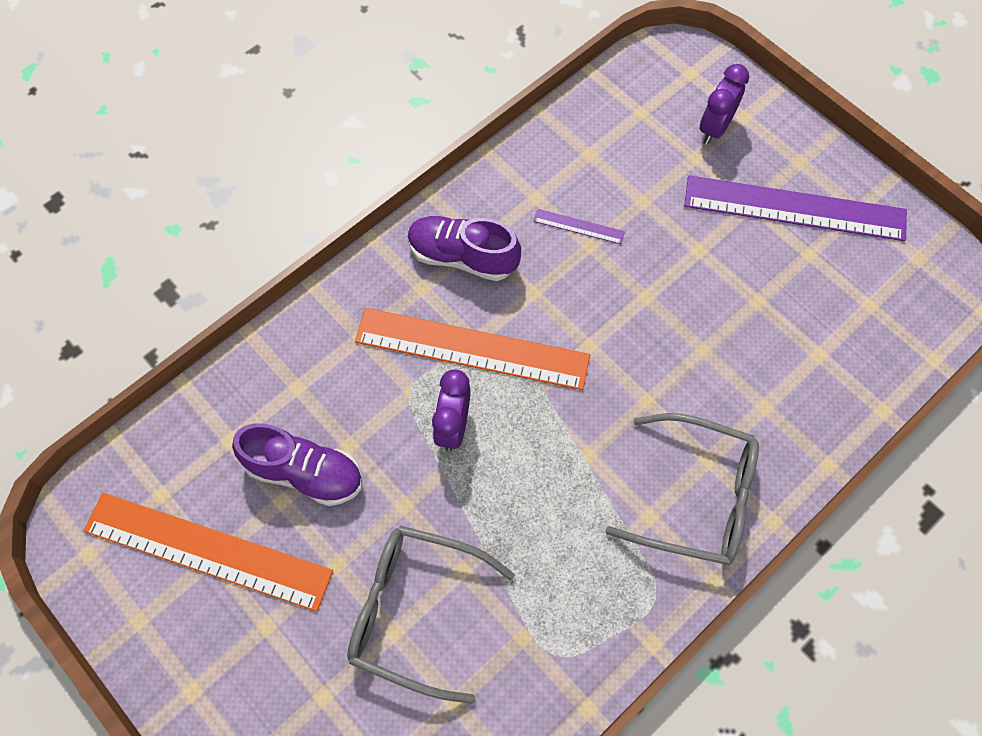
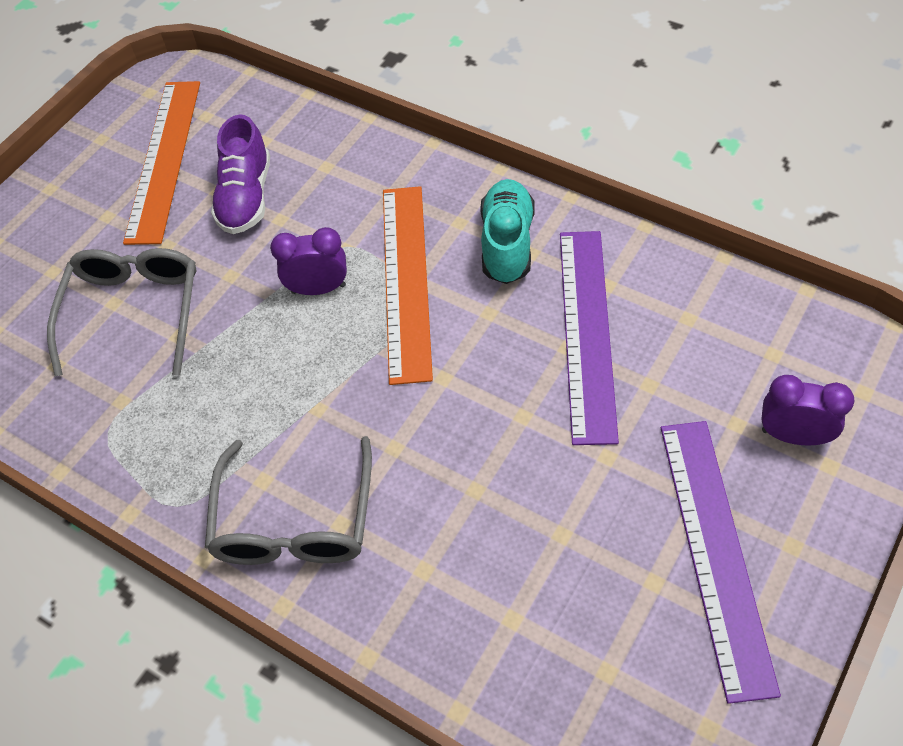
camera: 80 degrees right, 10 degrees down
(462, 257) = (507, 243): purple shoe -> turquoise shoe
(579, 226) = (587, 332): purple ruler -> purple ruler, size x2.43

